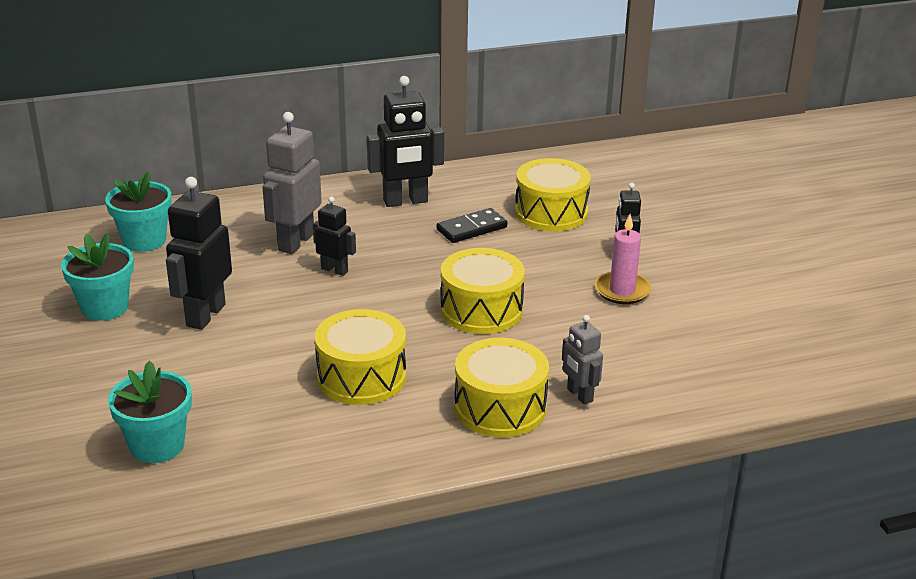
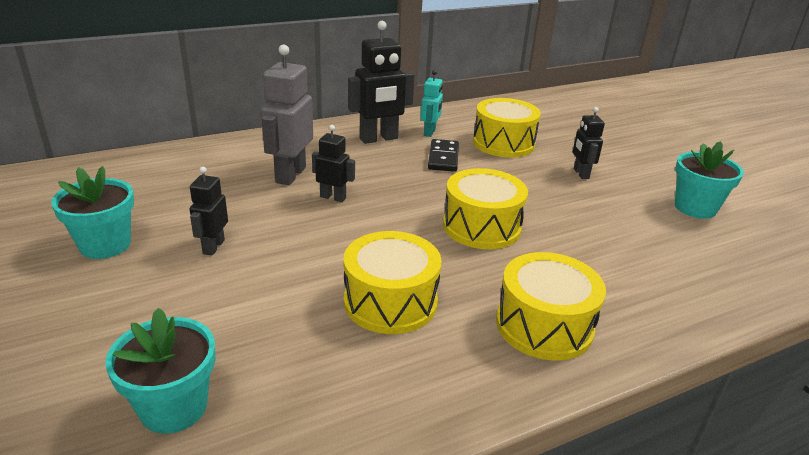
camera: 10 degrees left, 0 degrees up
(144, 240) = (144, 179): turquoise flower pot -> turquoise flower pot (695, 208)
(205, 315) = (213, 247): black robot -> black robot, size x0.57
(468, 195) = (430, 132): none -> turquoise robot
(472, 229) = (443, 158): black domino -> black domino turned 45 degrees counterclockwise
(579, 395) = (614, 305): grey robot -> none
(622, 290) = (596, 203): pink candle -> none

